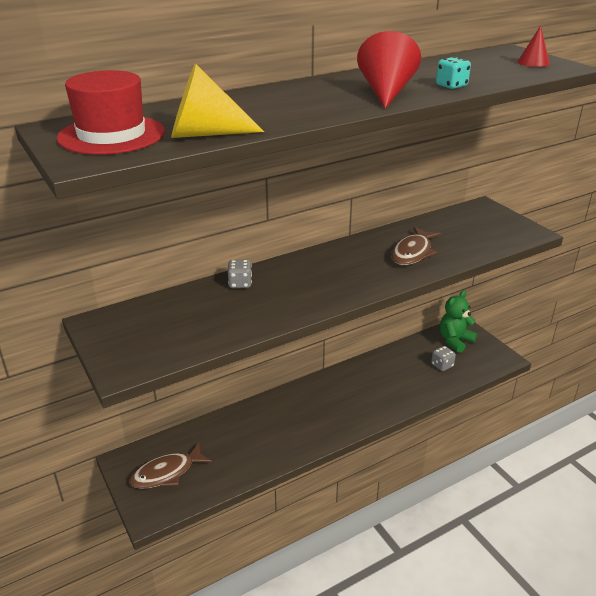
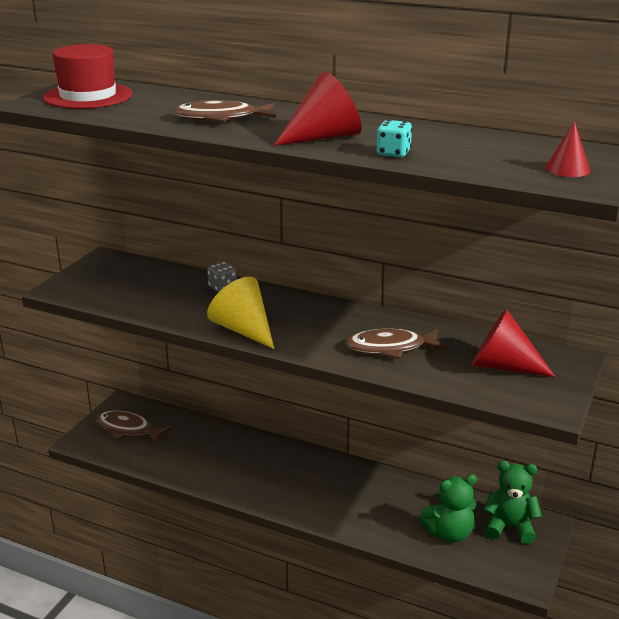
camera: 55 degrees right, 5 degrees down
(205, 134) = (123, 114): yellow cone -> yellow cone (243, 330)
(283, 108) = (220, 118): none -> brown fish
(442, 365) = (449, 533): grey dice -> green teddy bear
(472, 227) = (502, 366): none -> red cone

